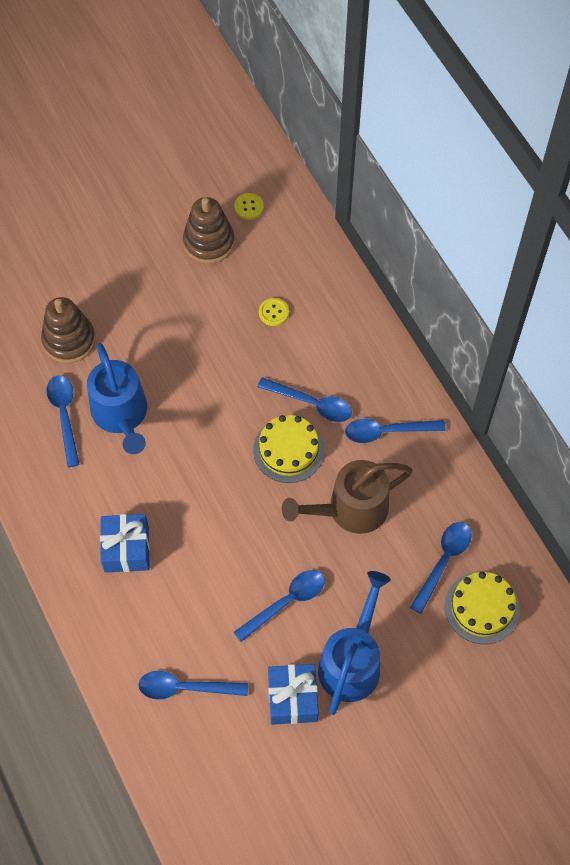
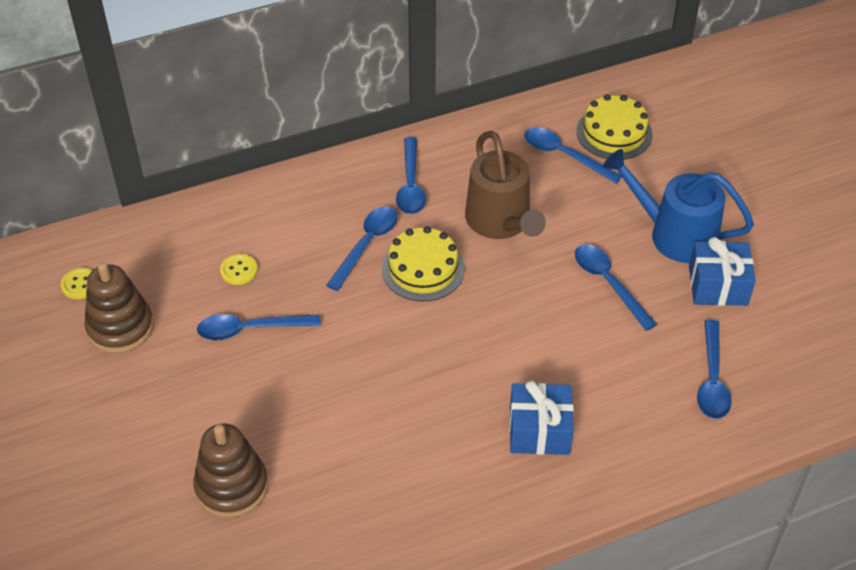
camera: 85 degrees left, 15 degrees down
(64, 415) = (346, 494): blue spoon -> blue spoon (250, 329)
(121, 415) = (355, 430): blue watering can -> none

